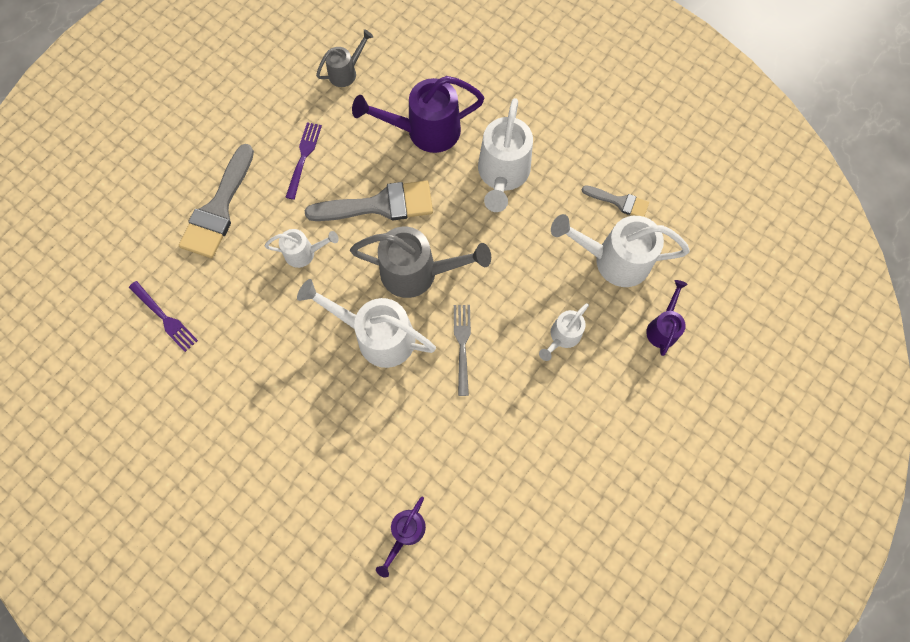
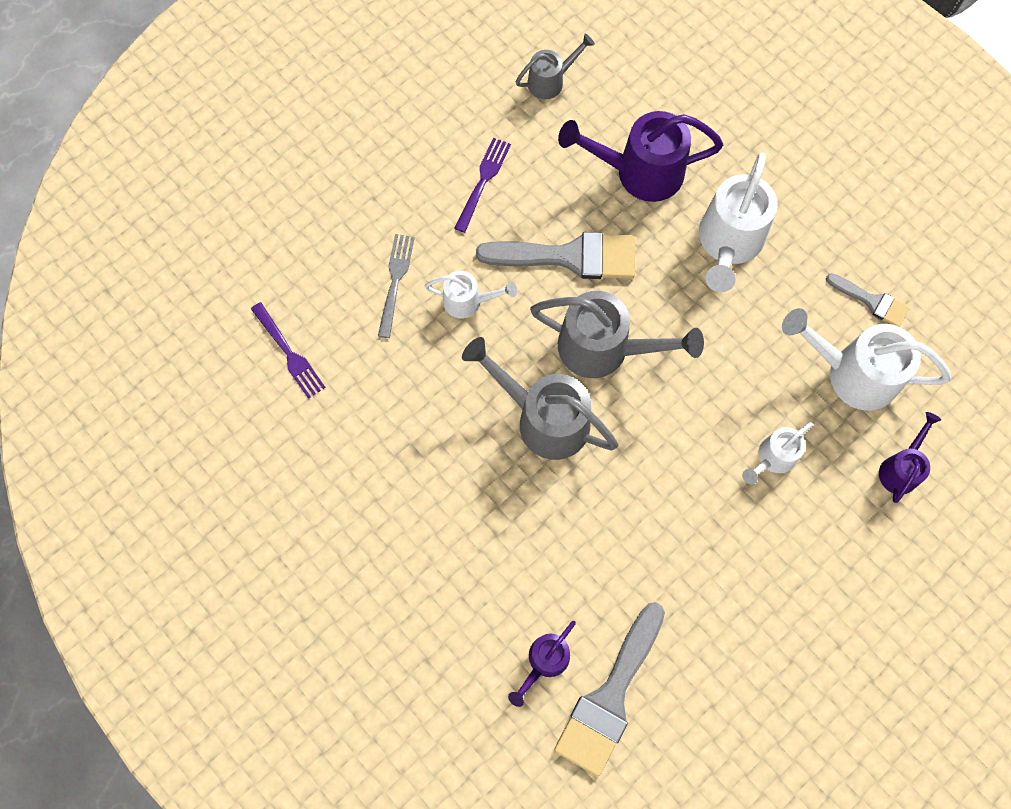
camera: 10 degrees right, 0 degrees up
(218, 209) = (370, 230): grey brush -> grey brush (610, 697)
(377, 335) = (543, 418): white watering can -> grey watering can
(462, 345) = (646, 447): grey fork -> grey fork (395, 281)

